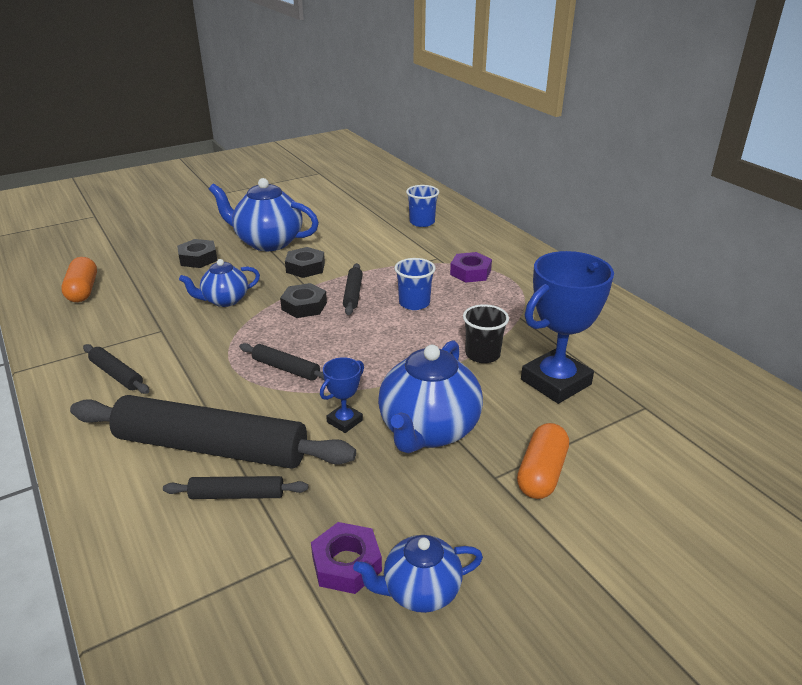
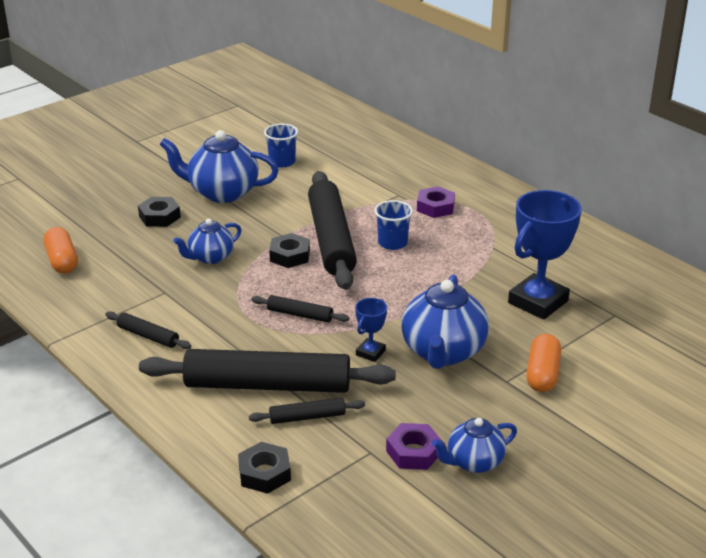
camera: 10 degrees left, 0 degrees up
(305, 267) = (273, 216): black nut -> black nut (264, 473)
(353, 294) = (331, 239): black rolling pin -> black rolling pin, size x2.26
(422, 222) = (370, 156): blue cup -> blue cup (282, 162)
(482, 354) = (469, 285): black cup -> none

